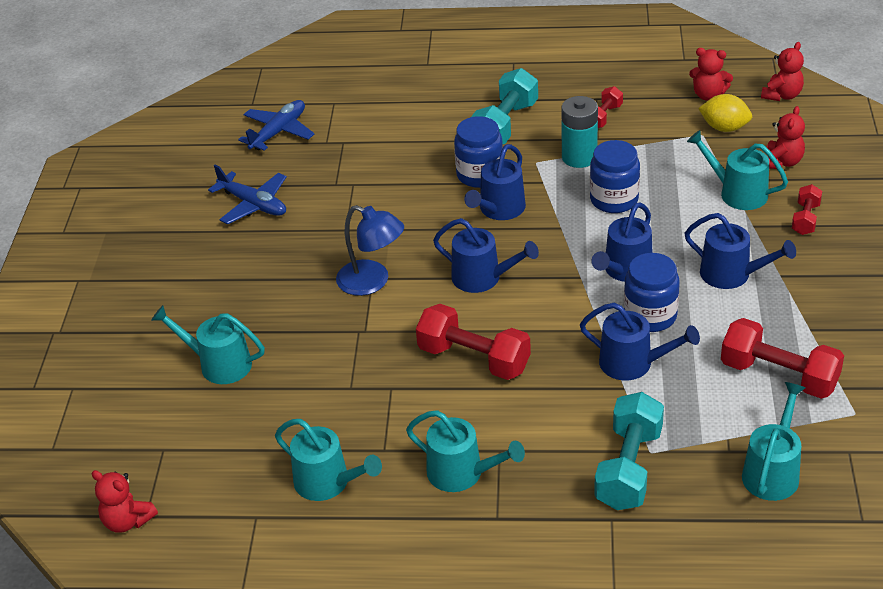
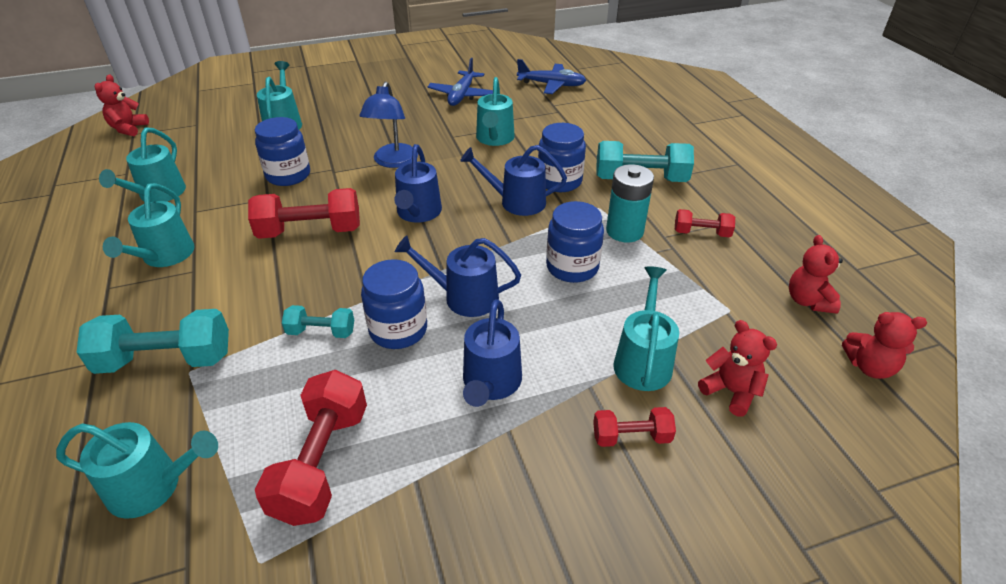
camera: 65 degrees right, 0 degrees up
(351, 368) = (288, 175): none -> blue jar
(371, 199) = (494, 139): none -> turquoise watering can
(474, 359) = (310, 231): red dumbbell -> red dumbbell turned 75 degrees clockwise
(632, 363) = (321, 332): blue watering can -> turquoise dumbbell
(724, 128) = (757, 326): yellow lemon -> none
(781, 162) = (731, 391): red teddy bear -> red teddy bear turned 135 degrees counterclockwise

